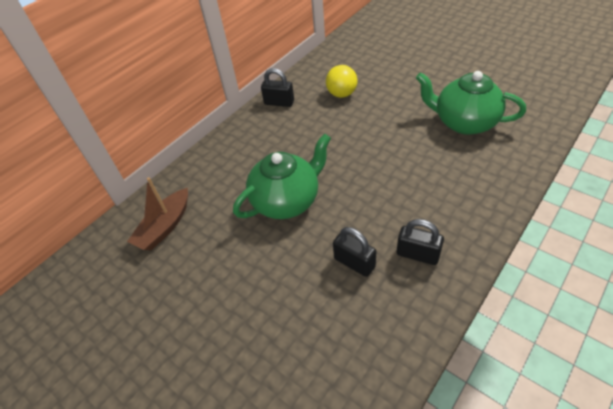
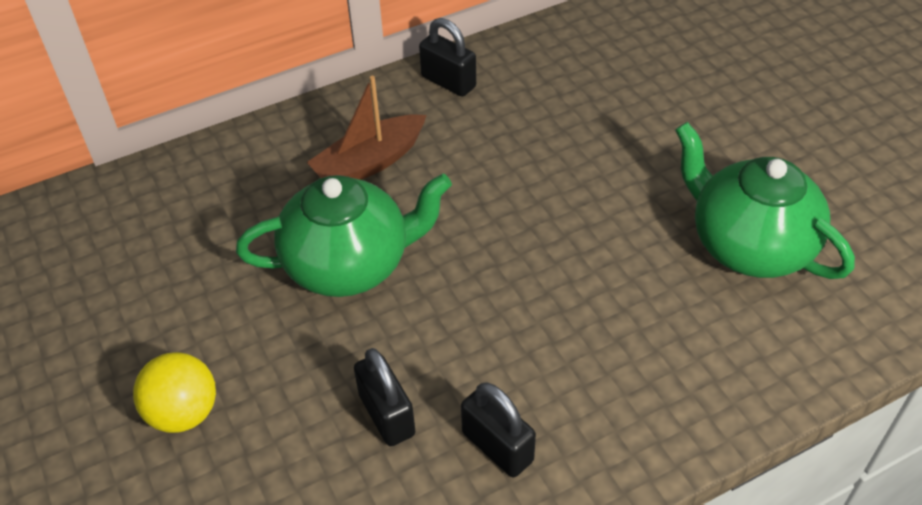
camera: 20 degrees right, 0 degrees up
(165, 227) = (142, 230): brown boat -> brown boat (369, 163)
(342, 94) = (566, 106): yellow ball -> yellow ball (184, 413)

